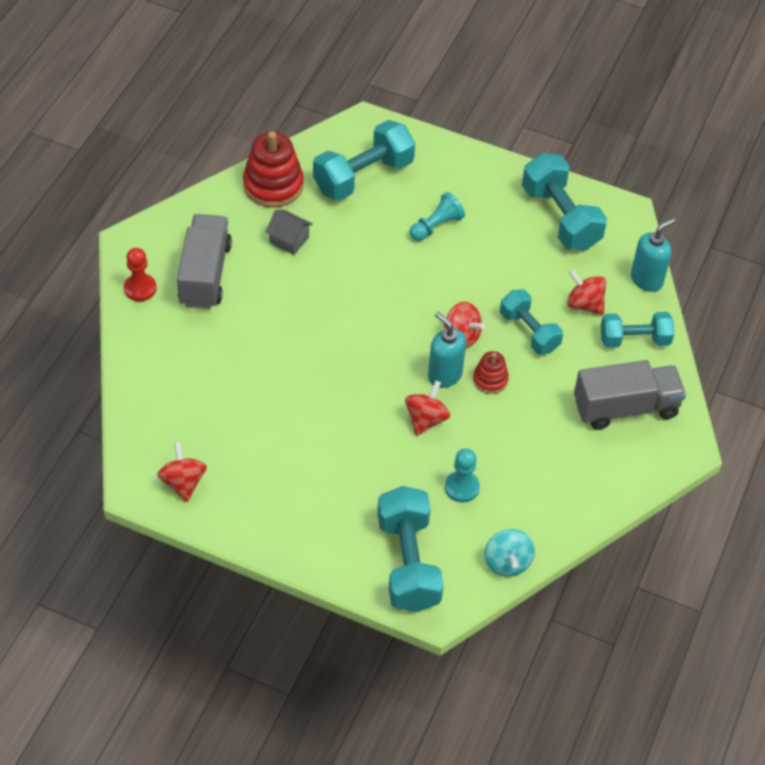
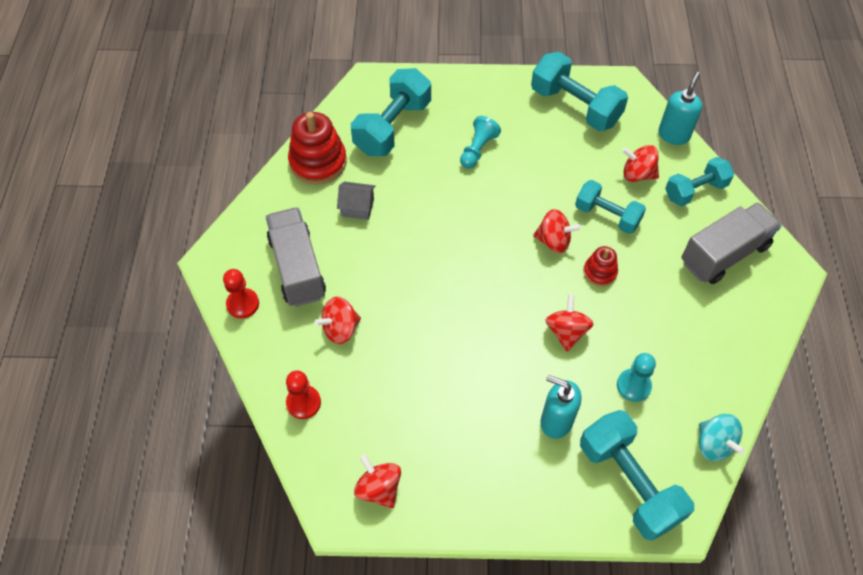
camera: 20 degrees left, 5 degrees up
(153, 390) = (303, 403): none -> red pawn
(217, 341) = (340, 329): none -> red spinning top
(444, 375) = (559, 283): turquoise soap dispenser -> turquoise soap dispenser (556, 421)

